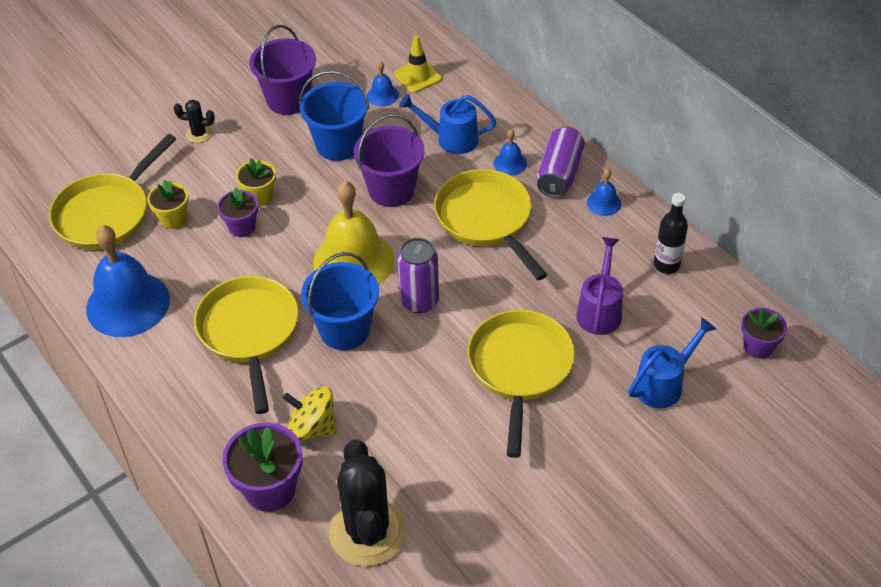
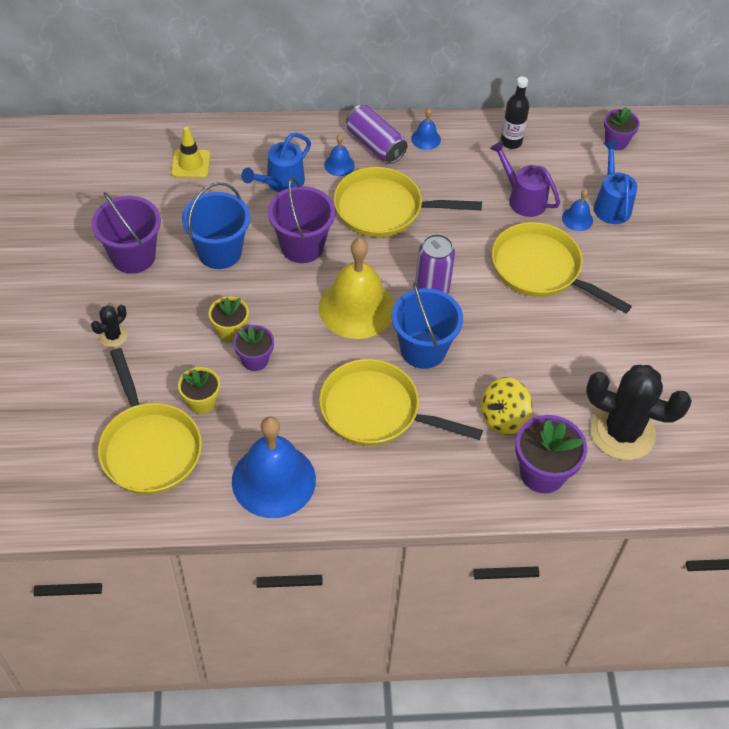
camera: 60 degrees left, 5 degrees up
(382, 95) = (190, 196): blue bell -> blue bell (577, 219)

